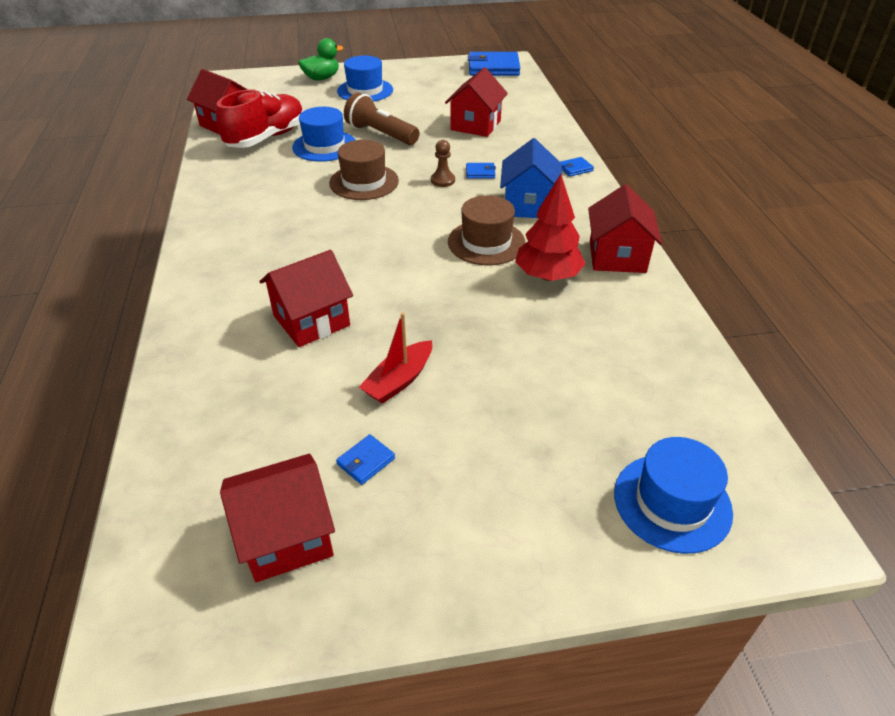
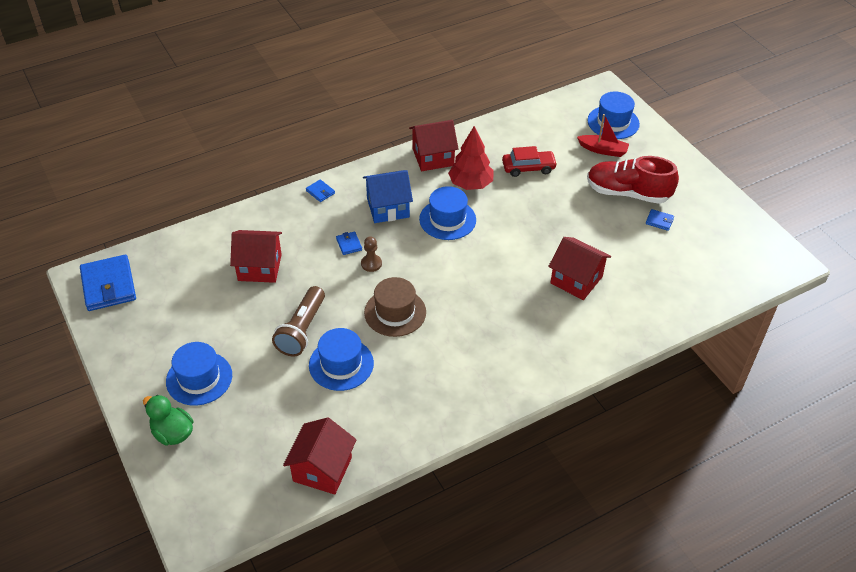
camera: 110 degrees left, 5 degrees up
(266, 138) = (341, 418): red shoe -> red shoe (627, 193)
(287, 536) = (715, 233): red house -> none
(399, 380) = (600, 225): red boat -> red boat (603, 150)
(486, 242) = (447, 219): brown hat -> blue hat
(565, 341) = (528, 168): none -> red car

